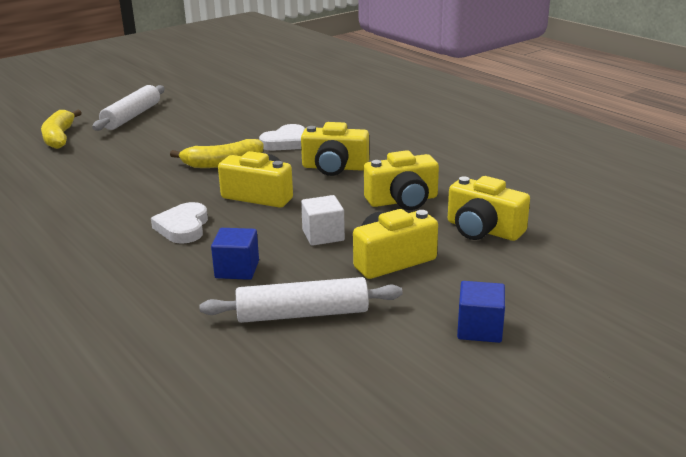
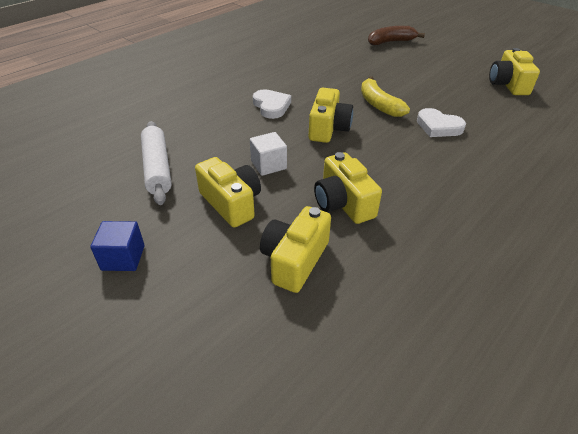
camera: 80 degrees right, 15 degrees up
(59, 137) = (391, 42): yellow banana -> brown banana
(132, 116) = (444, 56): white rolling pin -> none
(183, 227) = (271, 106): white heart -> white heart turned 75 degrees clockwise
(237, 269) = (215, 135): blue cube -> none
(334, 167) = (397, 158): yellow camera -> yellow camera (508, 84)

